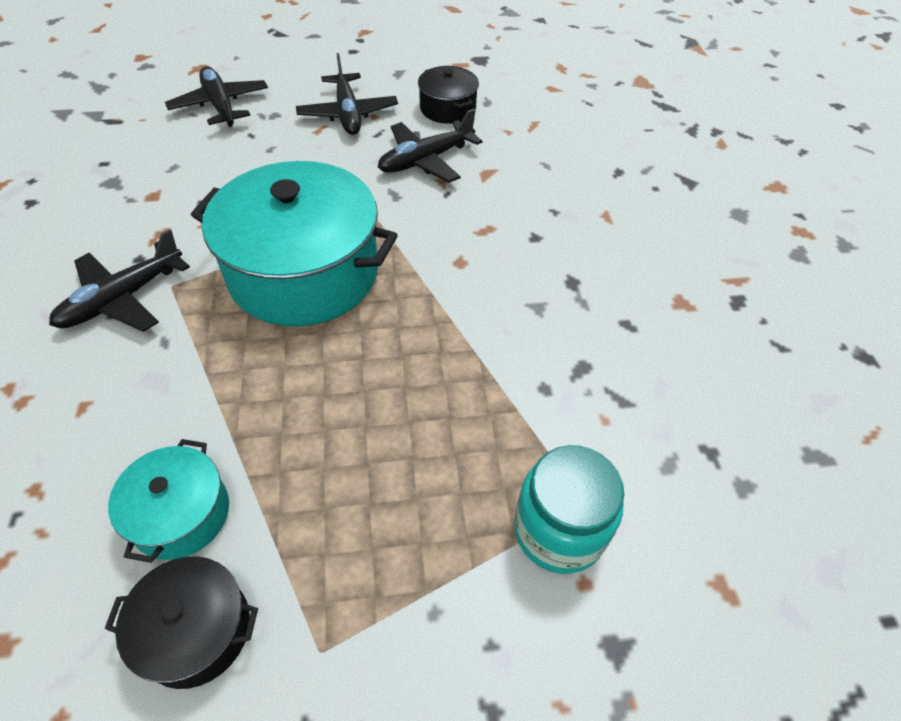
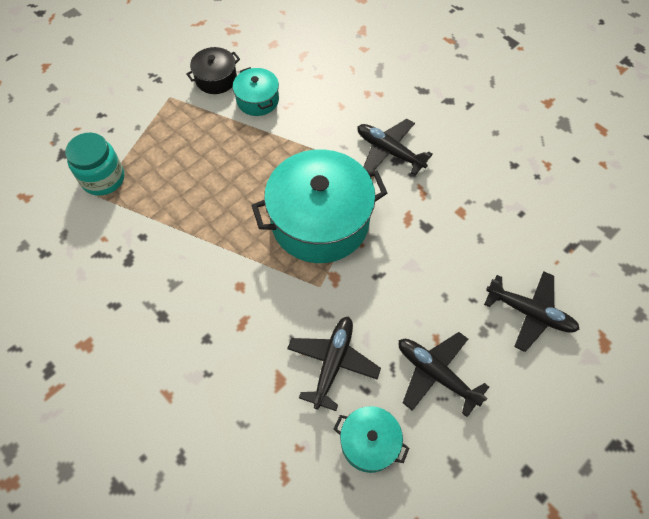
camera: 145 degrees right, 10 degrees up
(122, 299) = (389, 151): black plane -> black plane turned 60 degrees counterclockwise
(447, 108) = (369, 442): black pot -> turquoise pot

